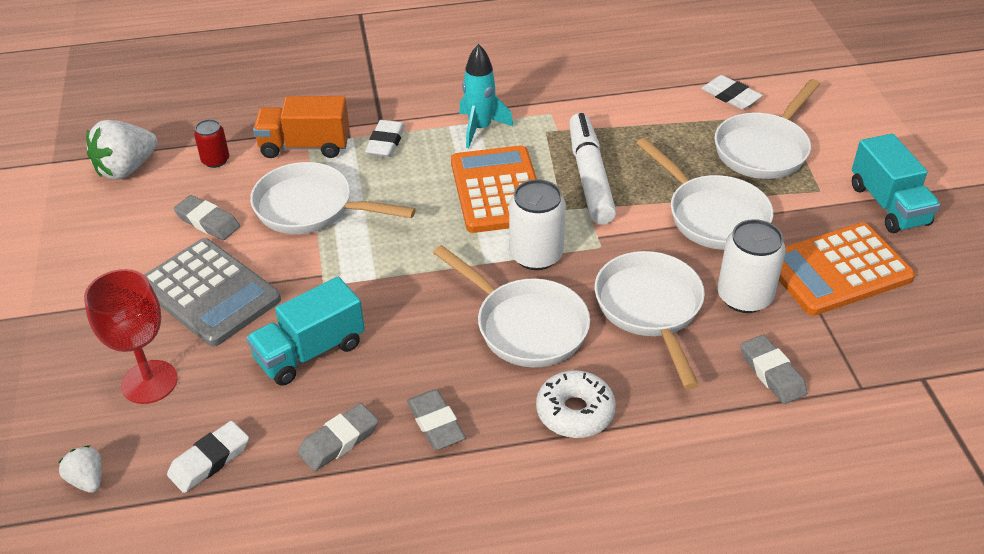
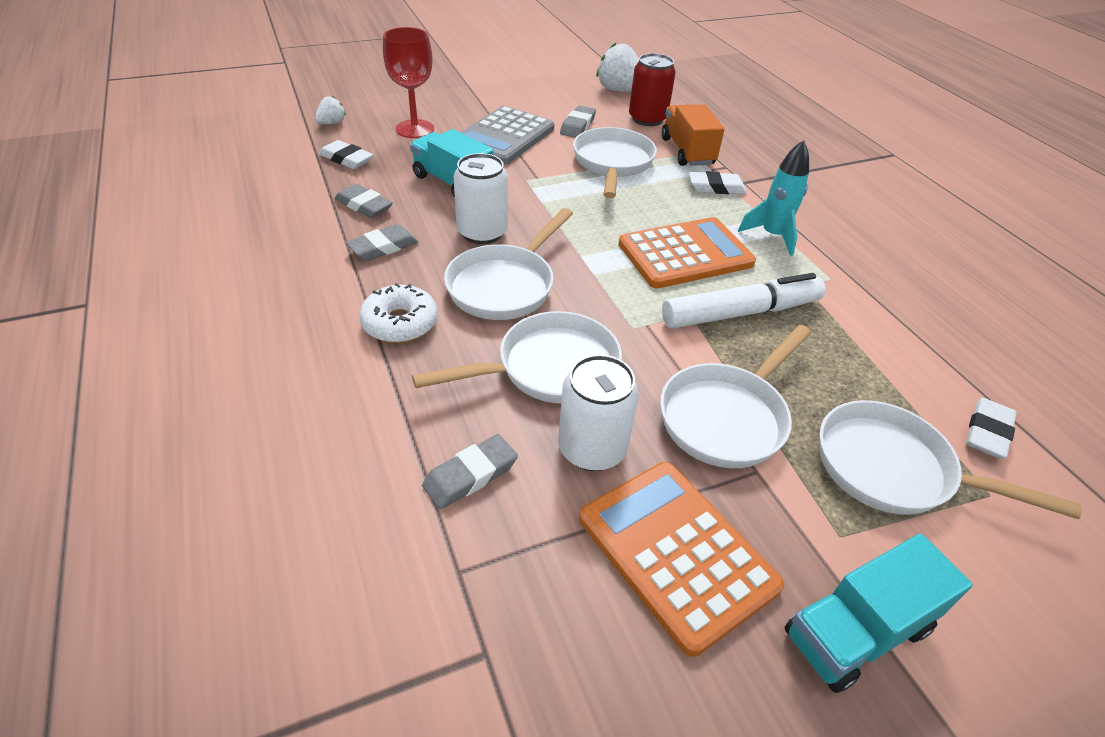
camera: 75 degrees right, 0 degrees up
(215, 160) = (647, 119): red can -> red can, size x1.72
(536, 255) = (602, 285): white can -> white can (482, 232)

